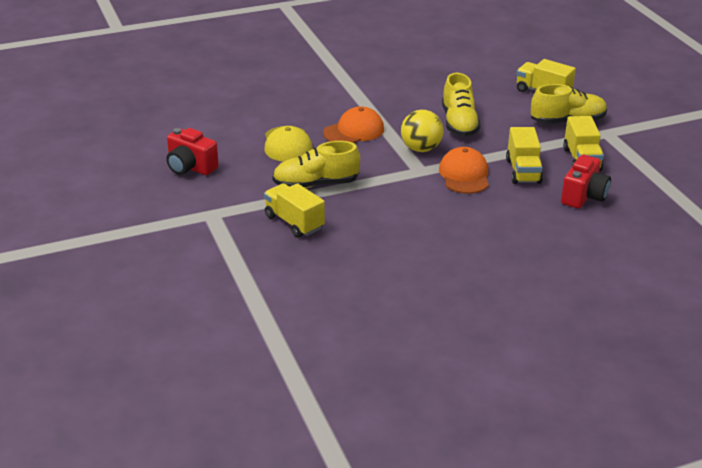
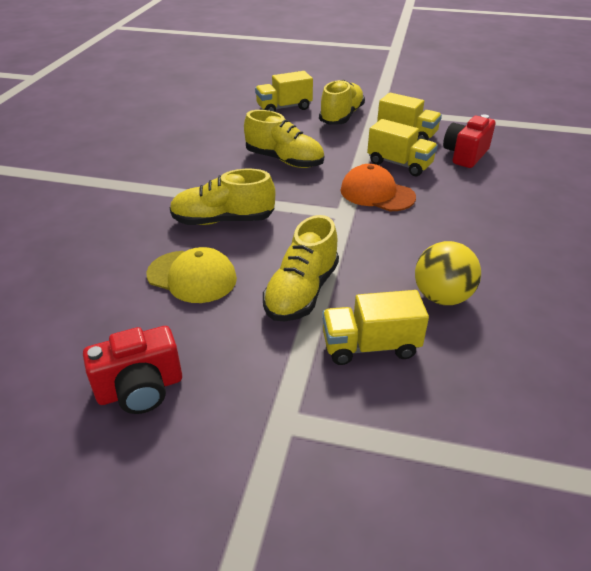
camera: 55 degrees left, 5 degrees up
(354, 131) = (223, 220): orange cap -> yellow shoe
(421, 149) = (305, 197): yellow ball -> yellow ball (442, 297)
(584, 196) = (465, 155): red camera -> red camera turned 120 degrees counterclockwise

